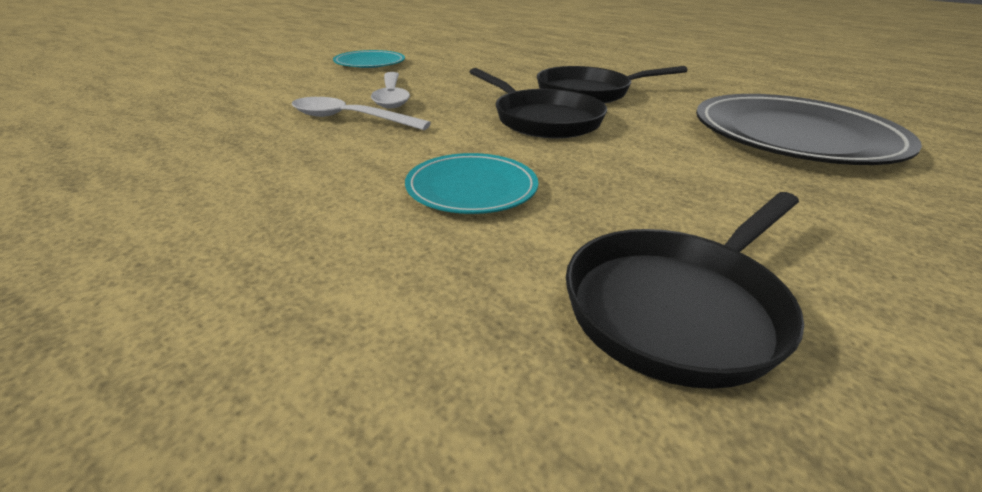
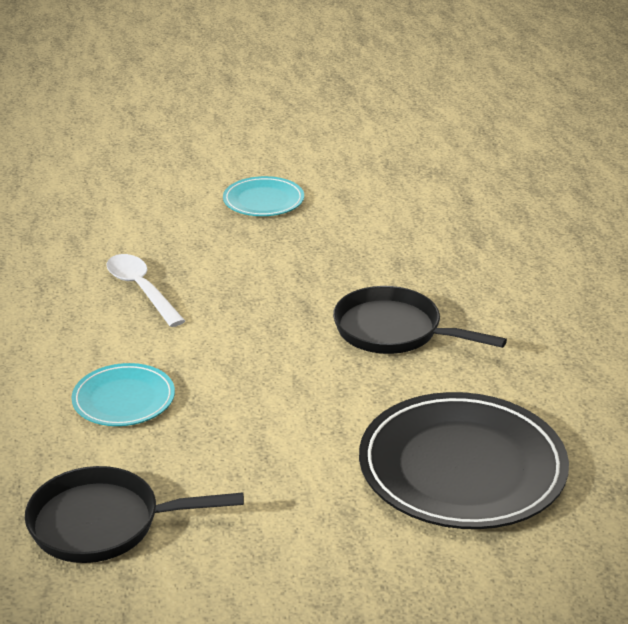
camera: 40 degrees right, 0 degrees up
(391, 97) = (209, 269): white spoon -> none
(543, 120) = (283, 352): black pan -> none

